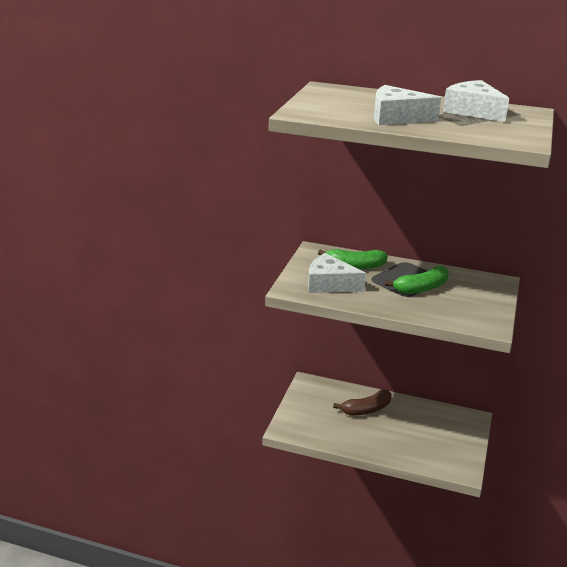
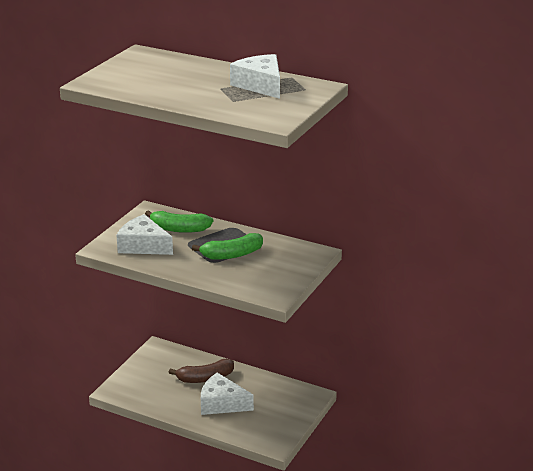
camera: 10 degrees right, 0 degrees up
(396, 117) = (178, 90): white cheese -> white cheese (221, 403)

